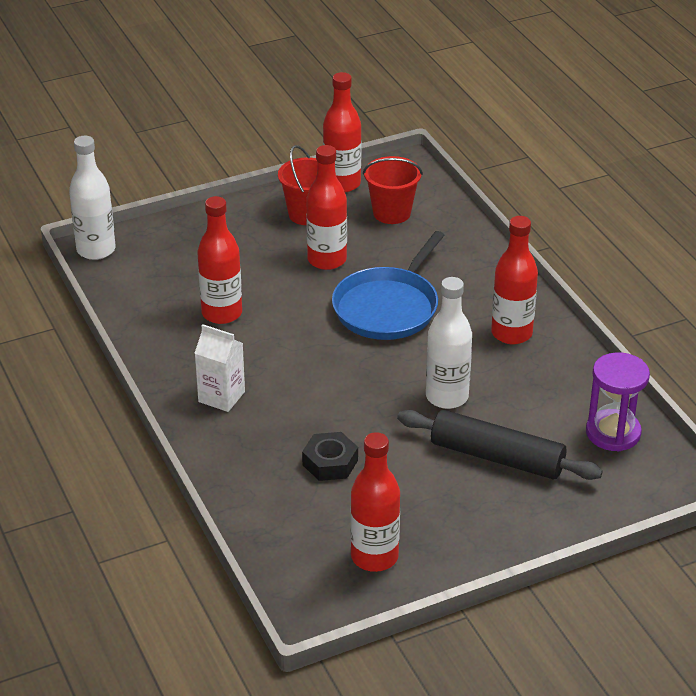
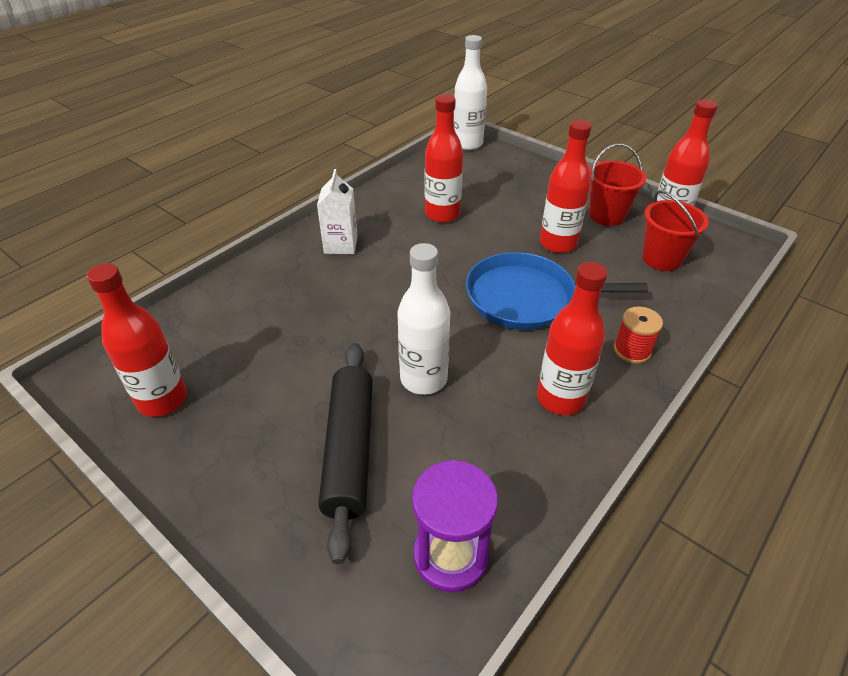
camera: 65 degrees right, 5 degrees up
(330, 462) = (286, 329): black nut -> none
(486, 278) = (632, 350): none -> red spool

